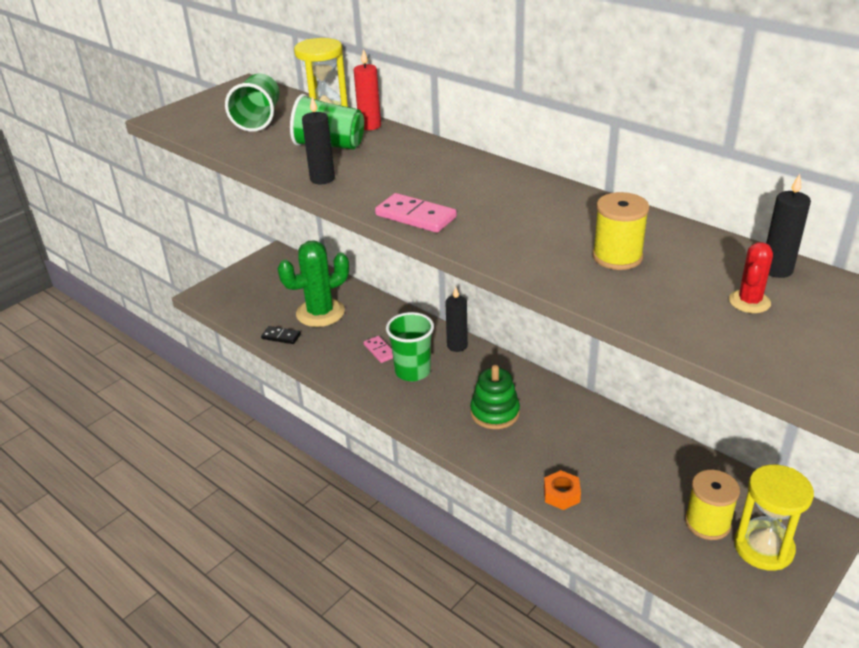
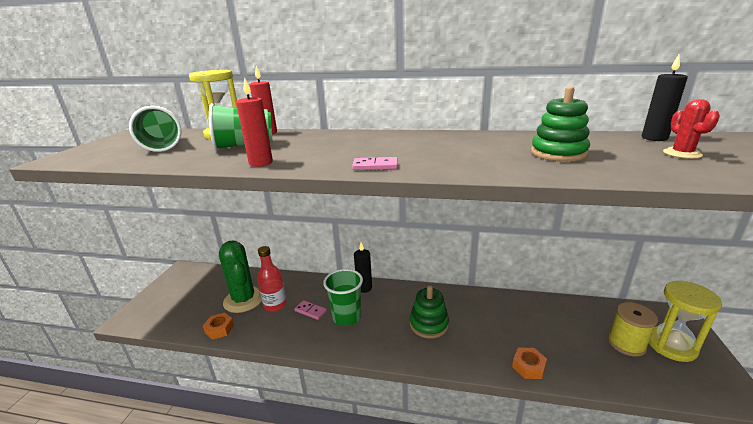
camera: 30 degrees left, 10 degrees down
(281, 336) = (219, 329): black domino -> orange nut
(320, 313) = (244, 299): green cactus -> green cactus turned 60 degrees counterclockwise
(322, 179) = (261, 163): black candle -> red candle
(348, 330) = (275, 305): none -> red bottle
(416, 216) = (375, 166): pink domino -> pink domino, size x0.64
(617, 257) = (558, 153): yellow spool -> green stacking toy

